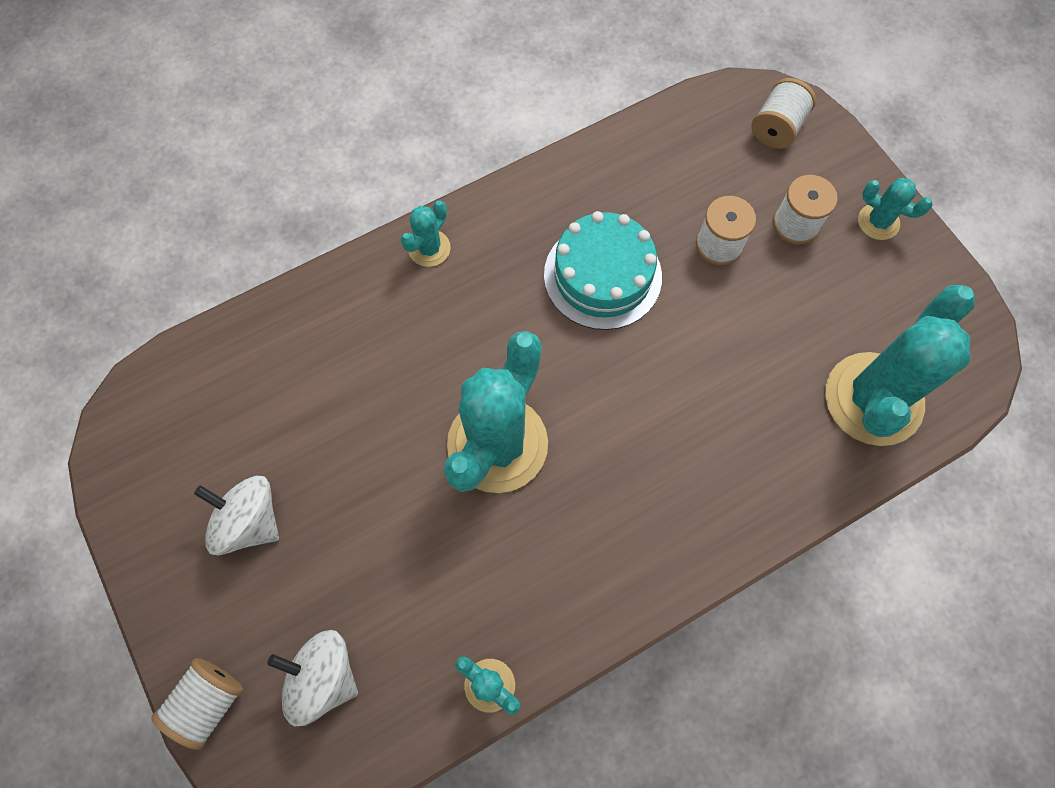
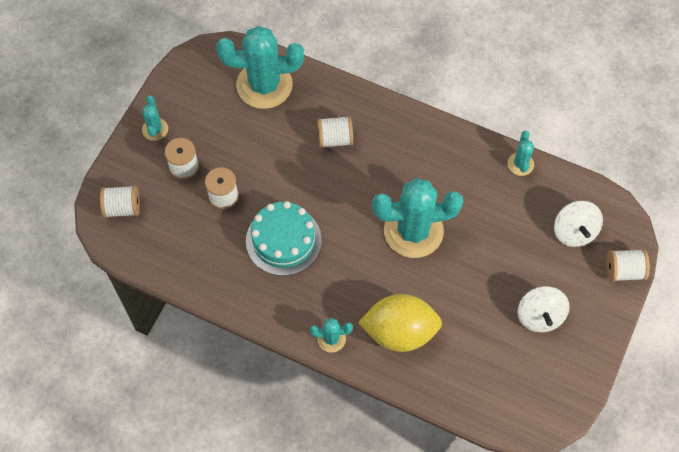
camera: 125 degrees left, 5 degrees down
(374, 330) = (399, 332): none -> yellow lemon
(717, 437) = (335, 139): none -> white spool

